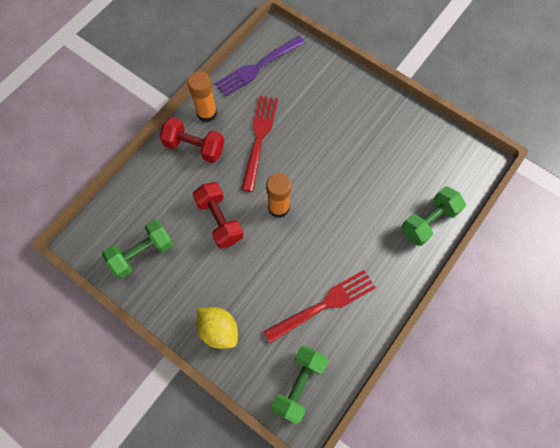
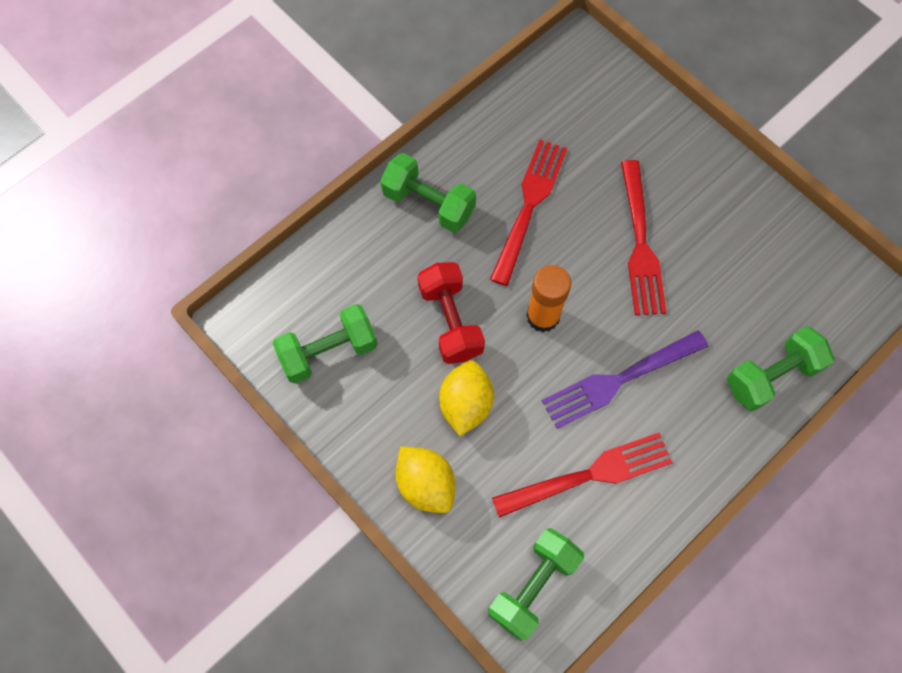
camera: 10 degrees right, 0 degrees up
(194, 147) = (428, 203): red dumbbell -> green dumbbell
(207, 113) = (455, 154): orange glue stick -> none
(237, 272) = (465, 404): none -> yellow lemon
(258, 66) = (544, 93): purple fork -> purple fork (620, 379)
(333, 151) = (640, 243): none -> red fork

